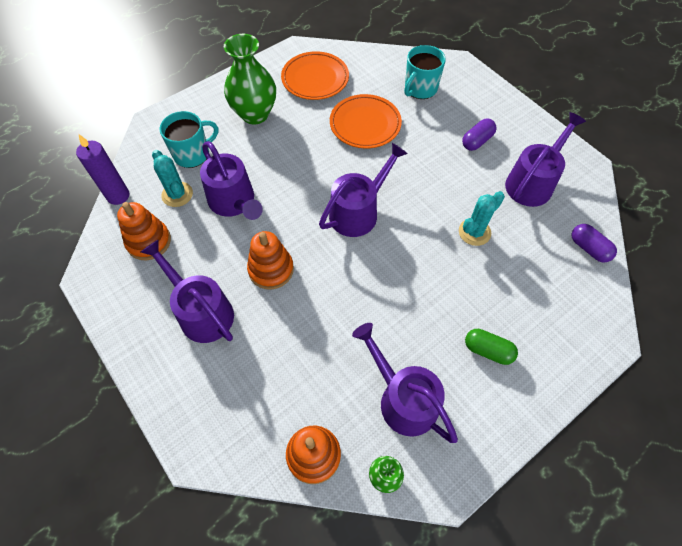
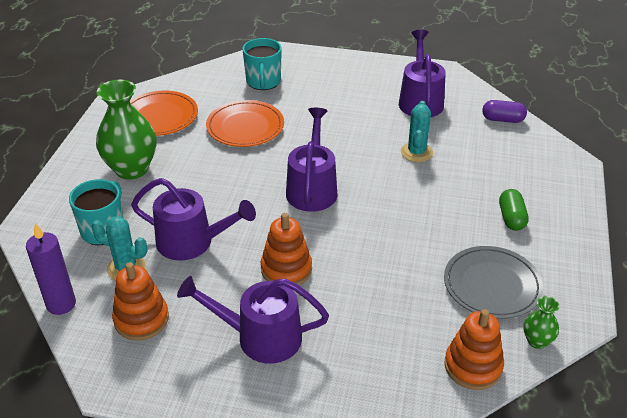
camera: 40 degrees left, 20 degrees down
(403, 399) = (492, 285): purple watering can -> grey plate
(477, 141) = (349, 95): purple capsule -> none
(488, 350) = (511, 218): green capsule -> green capsule turned 75 degrees counterclockwise

